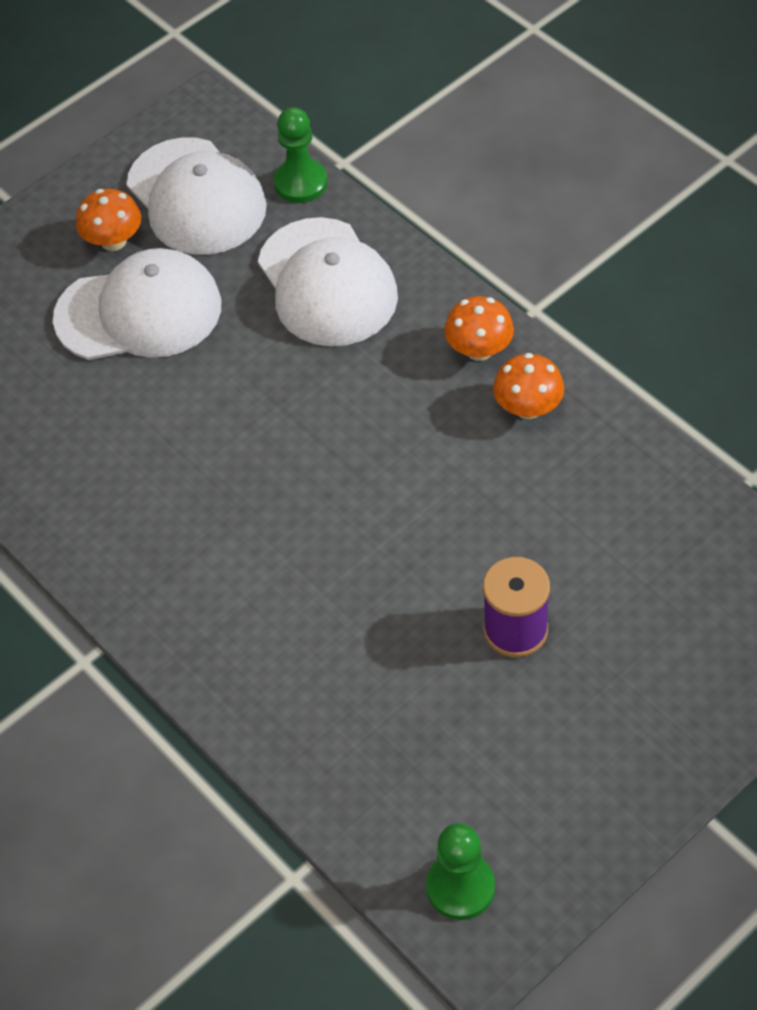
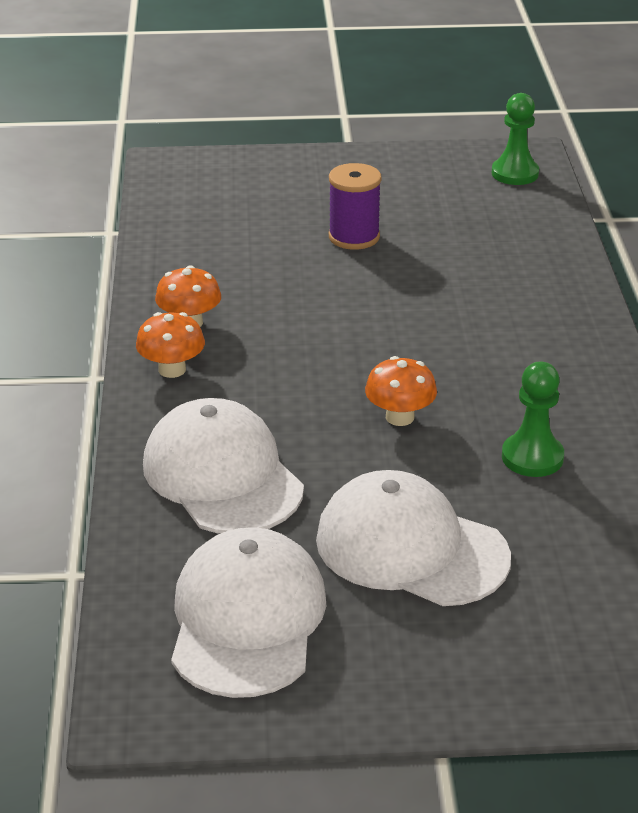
camera: 145 degrees left, 20 degrees down
(113, 241) = (372, 628): orange mushroom -> orange mushroom (400, 417)
(301, 183) = (137, 570): green pawn -> green pawn (532, 457)
(327, 283) = (222, 476): white cap -> white cap turned 45 degrees counterclockwise

